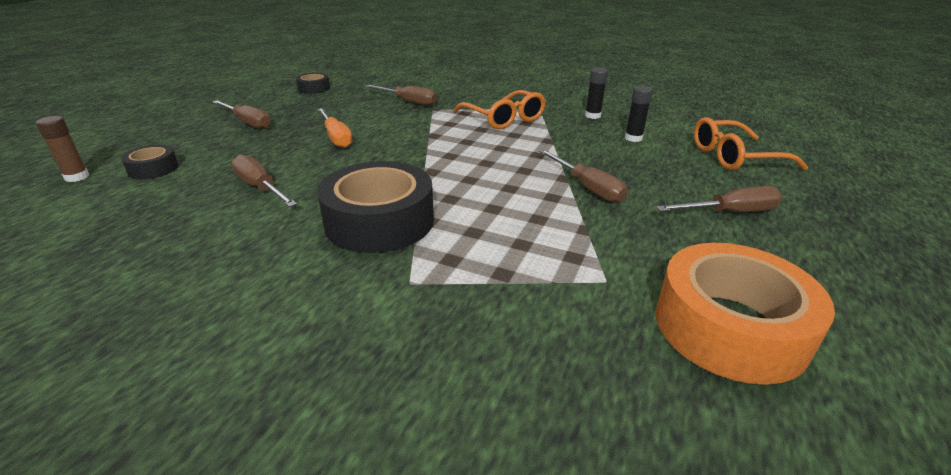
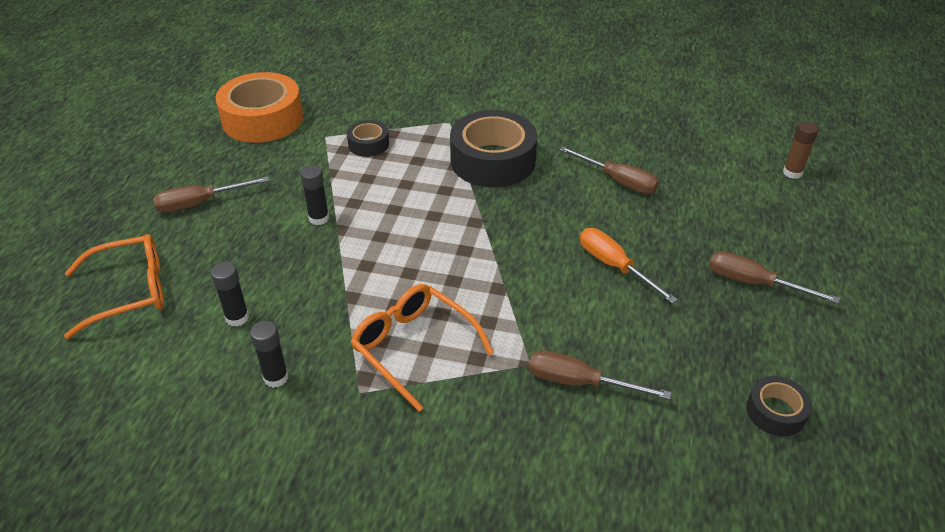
camera: 170 degrees right, 10 degrees up
(153, 169) = (743, 191): black tape -> black tape (368, 144)
(587, 188) = (319, 218): brown screwdriver -> black glue stick

